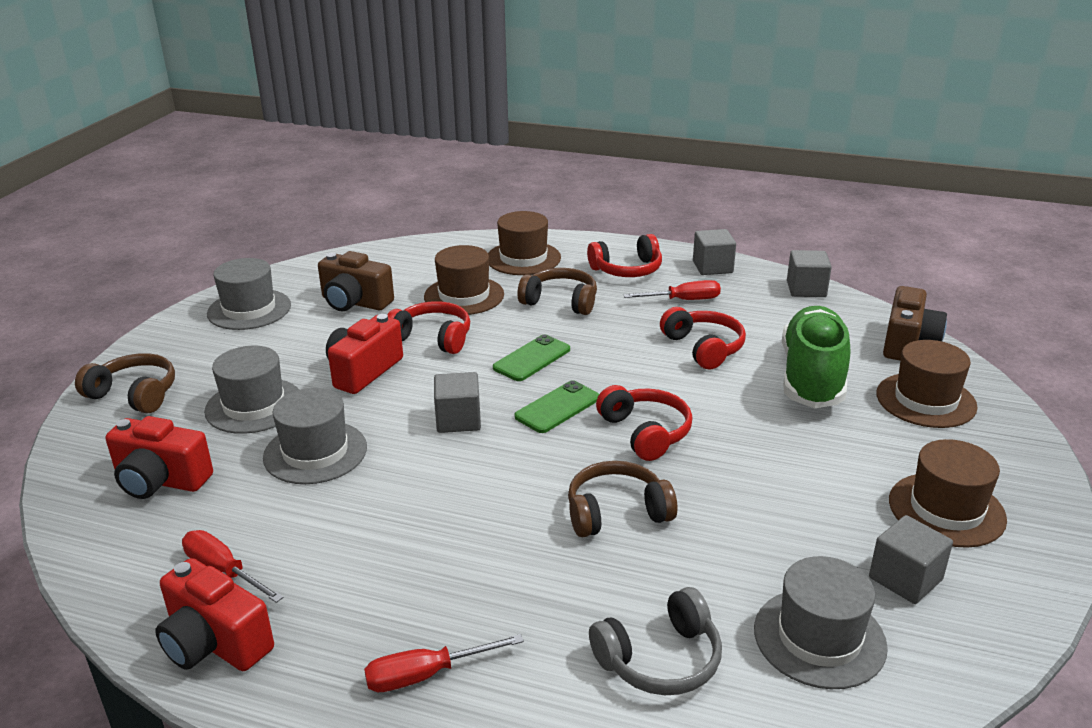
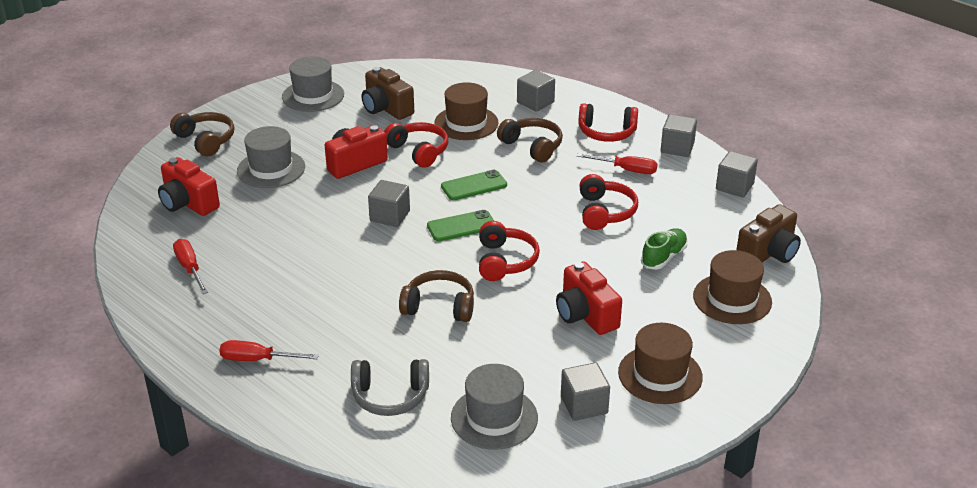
camera: 25 degrees right, 5 degrees up
(215, 643) = (162, 306): red camera -> red camera (585, 315)
(315, 452) = (287, 211): grey hat -> none
(523, 258) = (535, 102): brown hat -> grey cube
(812, 377) = (663, 257): green shoe -> green shoe, size x0.52

